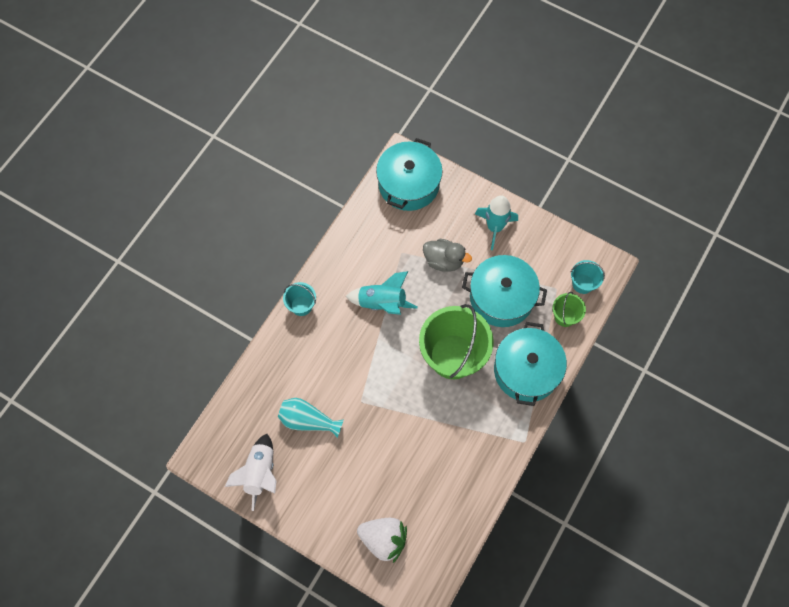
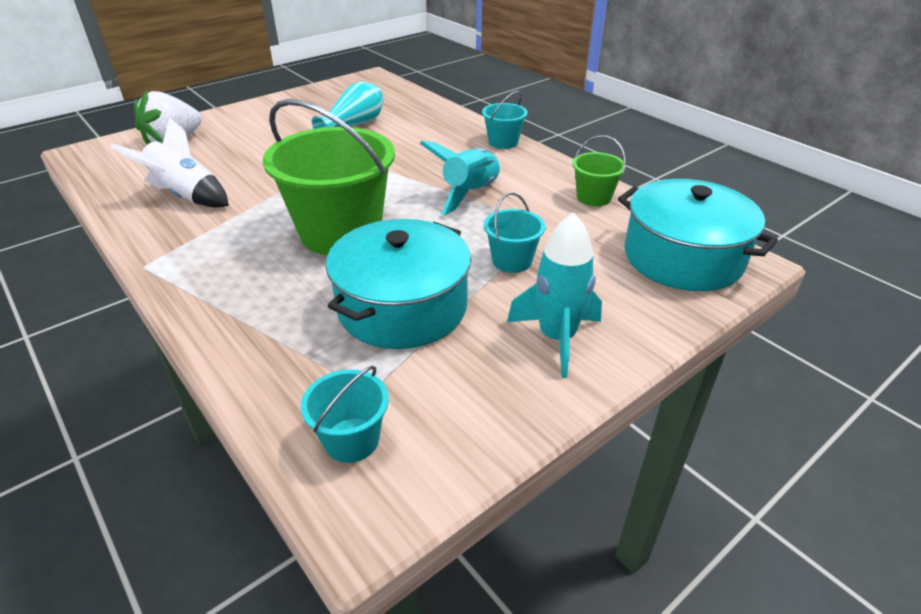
camera: 110 degrees right, 30 degrees down
(260, 473) = (325, 97): white rocket -> white rocket (185, 196)
(444, 261) = (512, 261): grey duck -> turquoise bucket
(526, 370) = (248, 299): turquoise pot -> none
(565, 316) = (301, 382): green bucket -> green bucket (593, 197)

